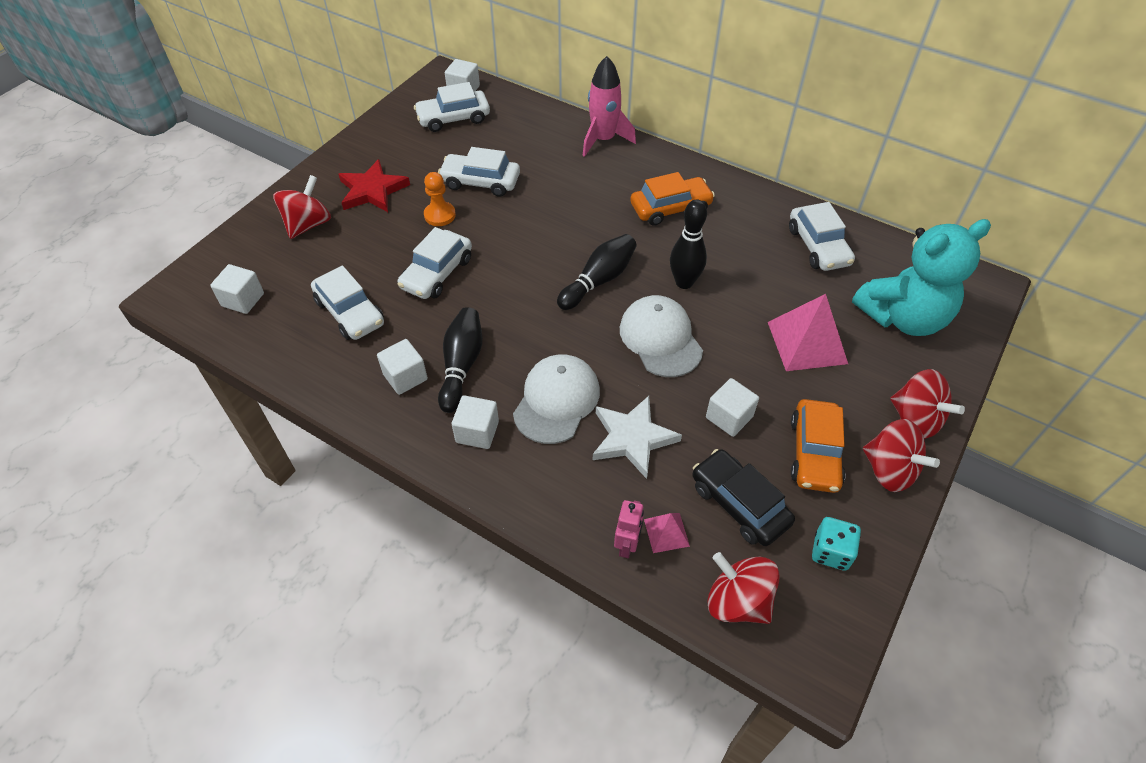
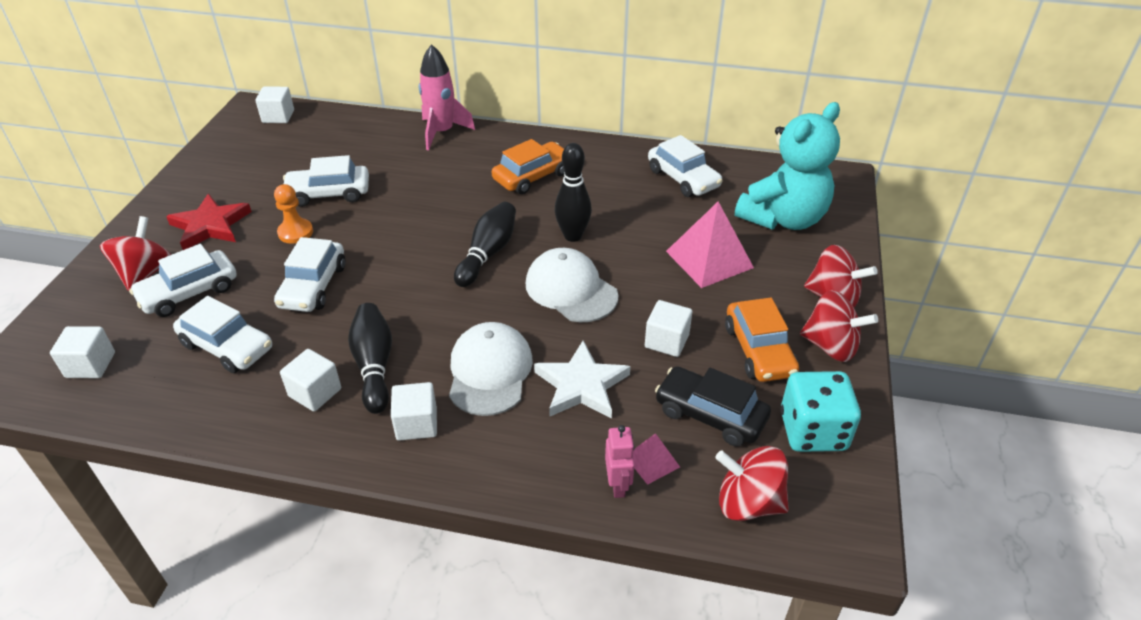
camera: 20 degrees left, 10 degrees down
(453, 118) = (277, 143): white car -> white car (189, 292)
(831, 552) = (813, 431): turquoise dice -> turquoise dice, size x1.59

